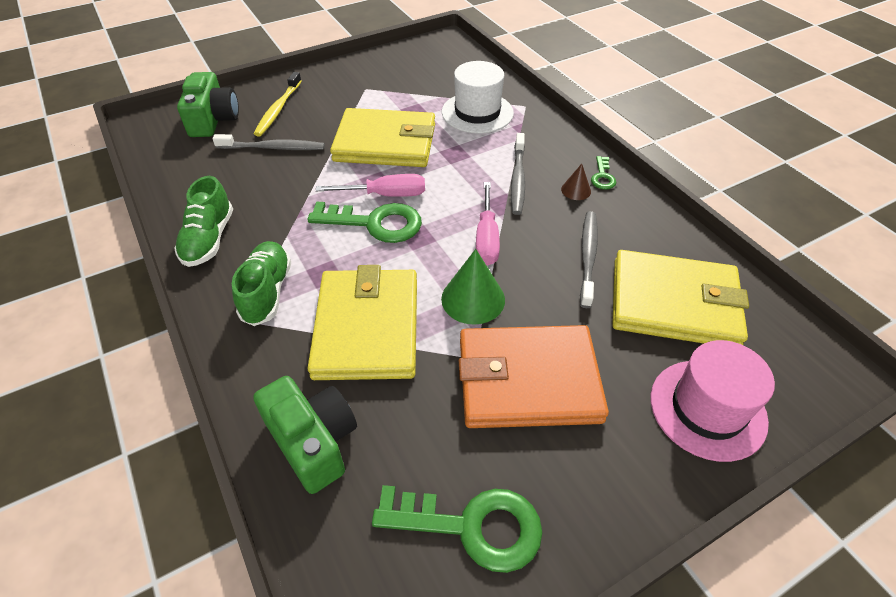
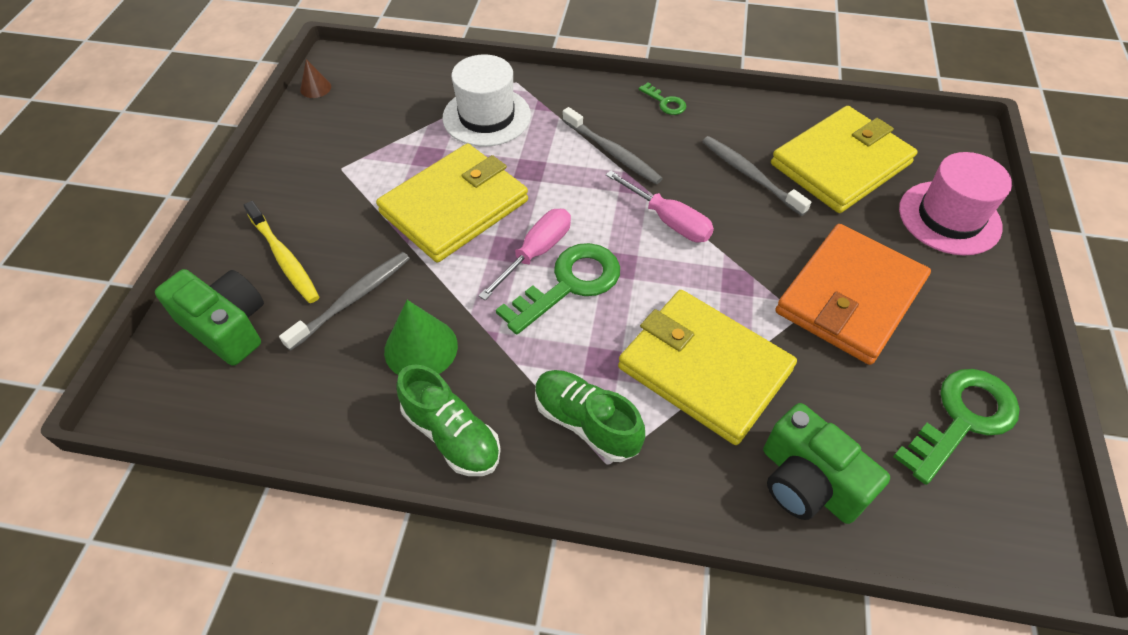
camera: 50 degrees left, 5 degrees up
(313, 441) = (808, 482): green camera -> green camera turned 135 degrees counterclockwise
(473, 299) = (733, 275): green cone -> green cone (421, 348)
(576, 190) = (665, 128): brown cone -> brown cone (315, 88)

